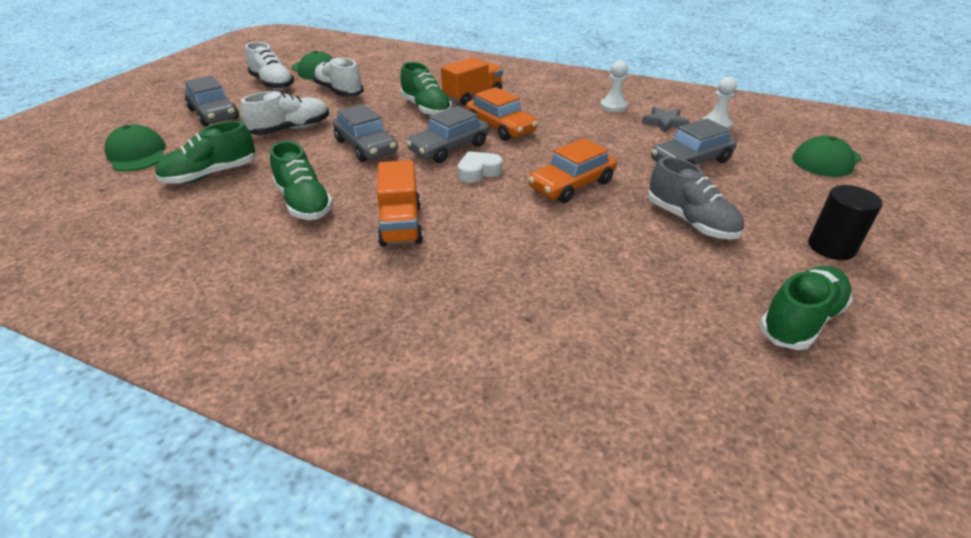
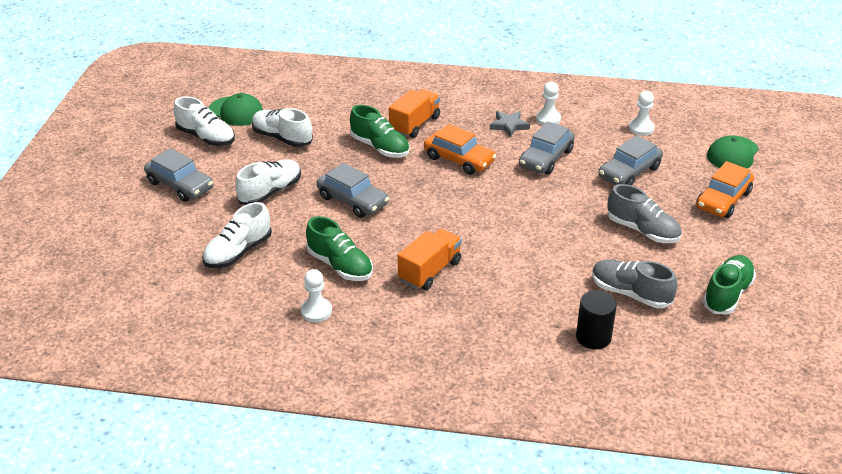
camera: 15 degrees left, 0 degrees up
(137, 154) = (150, 242): green cap -> none
(211, 175) = (238, 252): green shoe -> white shoe
(237, 246) = (316, 311): none -> white pawn
(401, 225) = (430, 271): orange truck -> orange truck turned 120 degrees counterclockwise
(449, 148) = (426, 190): grey car -> grey car (546, 158)
(478, 171) = (464, 211): white heart -> none
(571, 185) = (544, 212): orange car -> orange car (723, 200)
(651, 294) = (630, 293): none -> grey shoe
(664, 123) = (598, 132): grey star -> grey star (509, 125)
(831, 247) = (742, 235): black cylinder -> black cylinder (593, 337)

